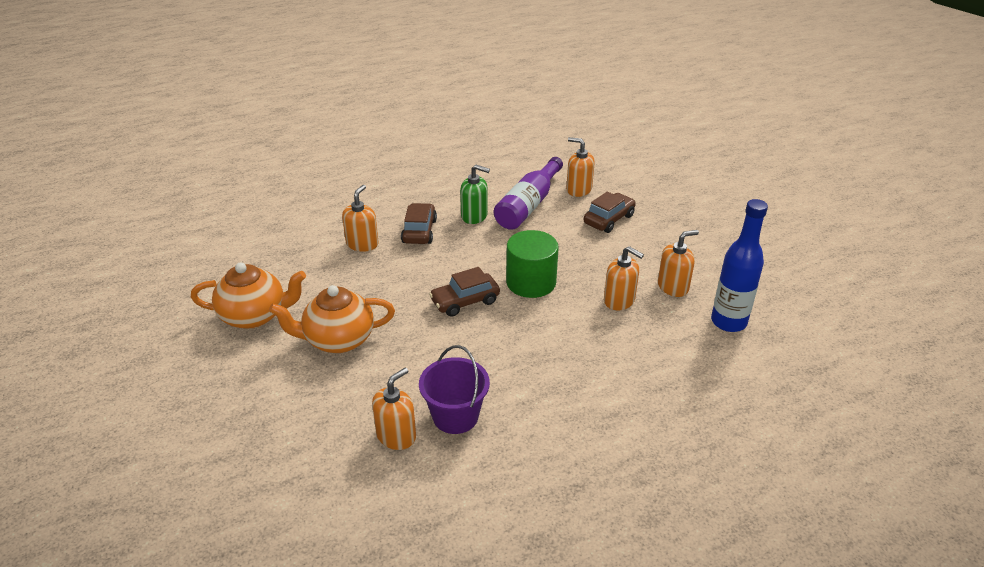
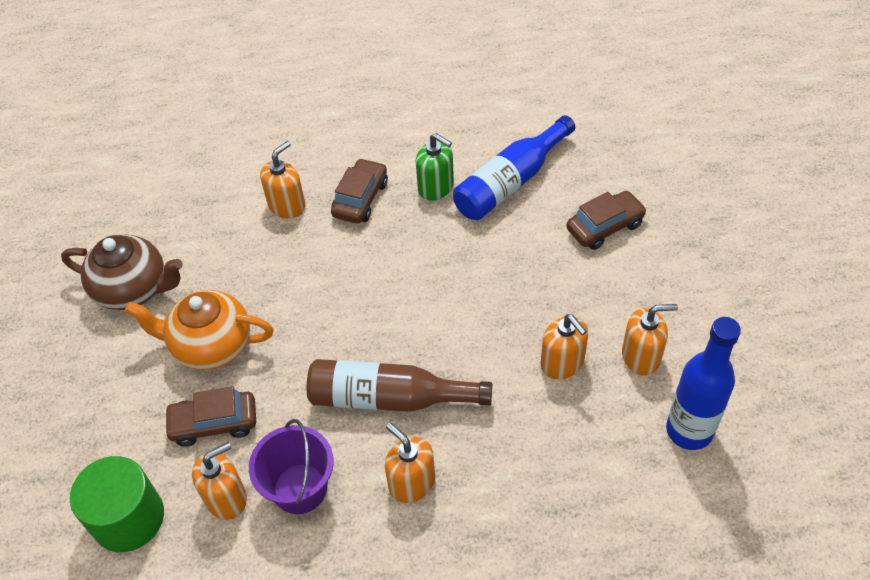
camera: 20 degrees right, 15 degrees up
(254, 316) = (133, 289): orange teapot -> brown teapot
(465, 301) = (374, 321): brown car -> brown car (214, 423)
(500, 345) = (389, 398): none -> brown bottle
(528, 205) = (510, 182): purple bottle -> blue bottle
(531, 282) = (464, 309): green cylinder -> green cylinder (128, 518)
(578, 189) = (586, 168): orange soap dispenser -> orange soap dispenser (411, 482)

